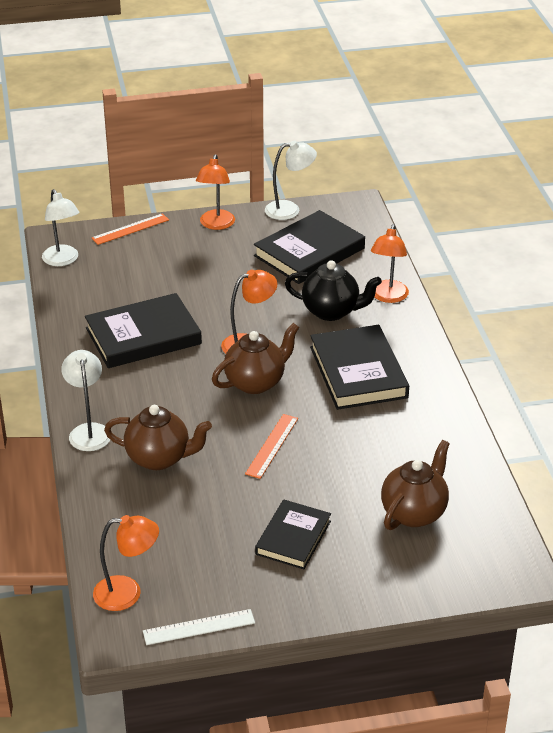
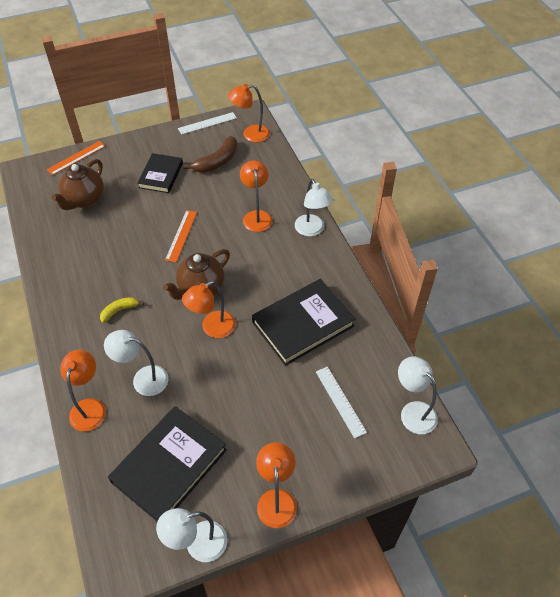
camera: 170 degrees right, 15 degrees up
(130, 229) = (366, 475): orange ruler -> orange ruler (76, 158)
(131, 274) = (340, 401): none -> white ruler
(159, 458) = (256, 216): brown teapot -> orange lamp
(197, 549) = (217, 161): none -> brown banana
(332, 311) = (143, 379): black teapot -> white lamp
(358, 372) = (119, 311): black book -> yellow banana

